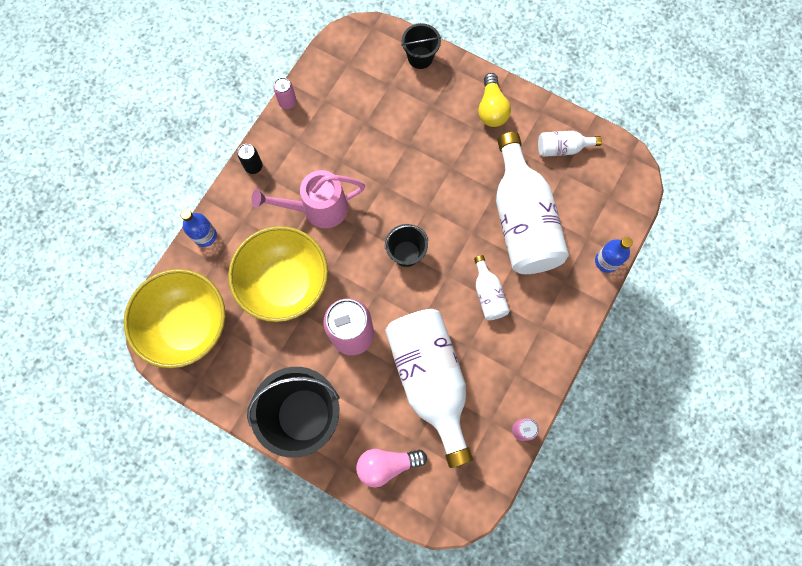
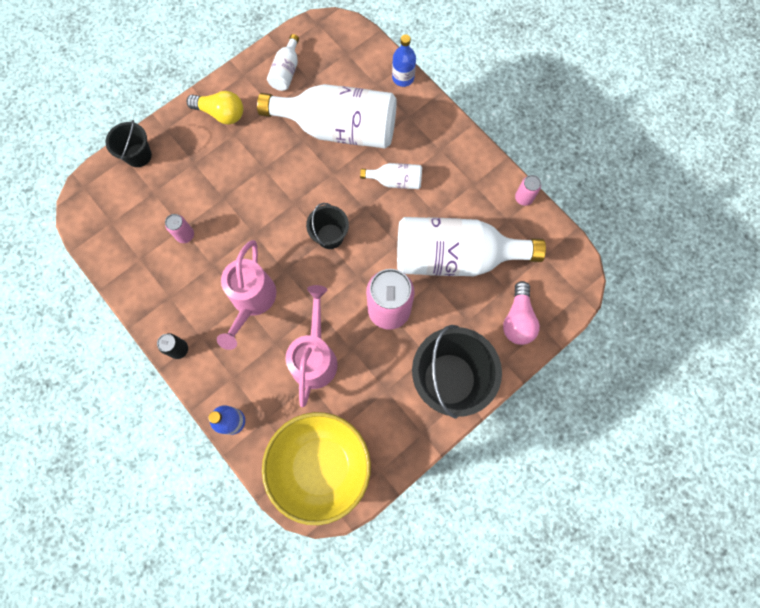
camera: 70 degrees left, 0 degrees up
(285, 284) = (315, 356): yellow bowl -> pink watering can
(288, 102) = (125, 294): pink can -> pink can (185, 235)

